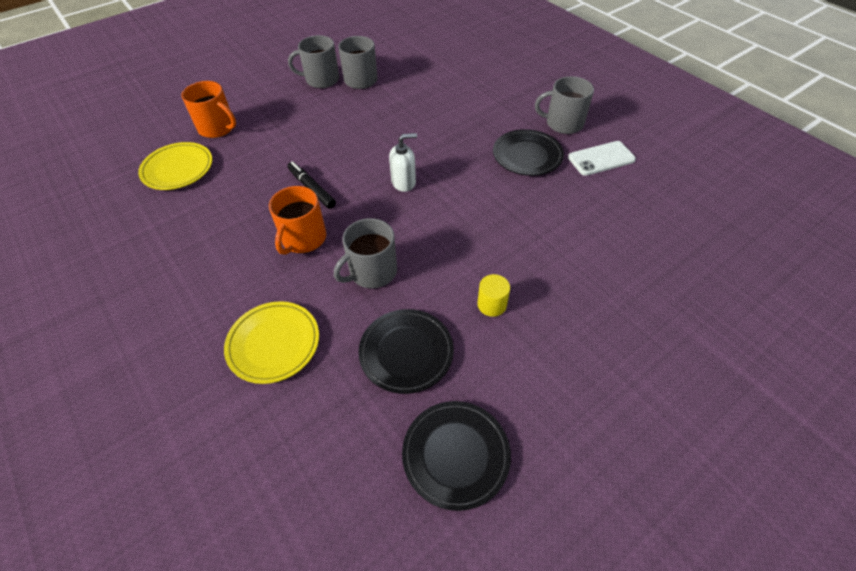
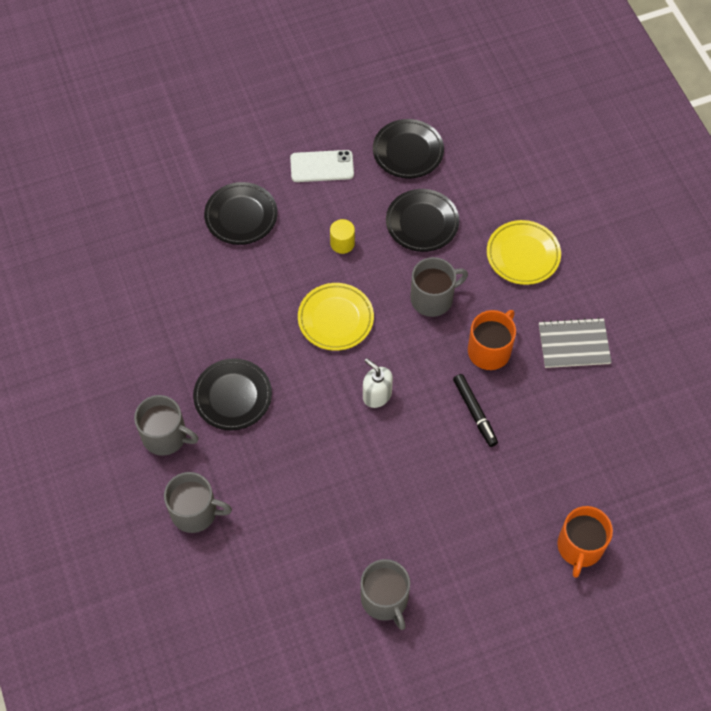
camera: 165 degrees left, 10 degrees up
(178, 169) = (621, 483): yellow plate -> yellow plate (335, 319)
(214, 263) = (574, 344): none -> grey notebook
(217, 128) = (579, 547): orange mug -> orange mug turned 120 degrees counterclockwise
(321, 79) = (438, 615): grey mug -> grey mug (195, 512)
(404, 182) = (377, 395): white soap dispenser -> white soap dispenser turned 45 degrees clockwise
(601, 159) = (157, 371): white phone -> white phone (322, 166)
(621, 306) = (241, 216): none -> black plate

